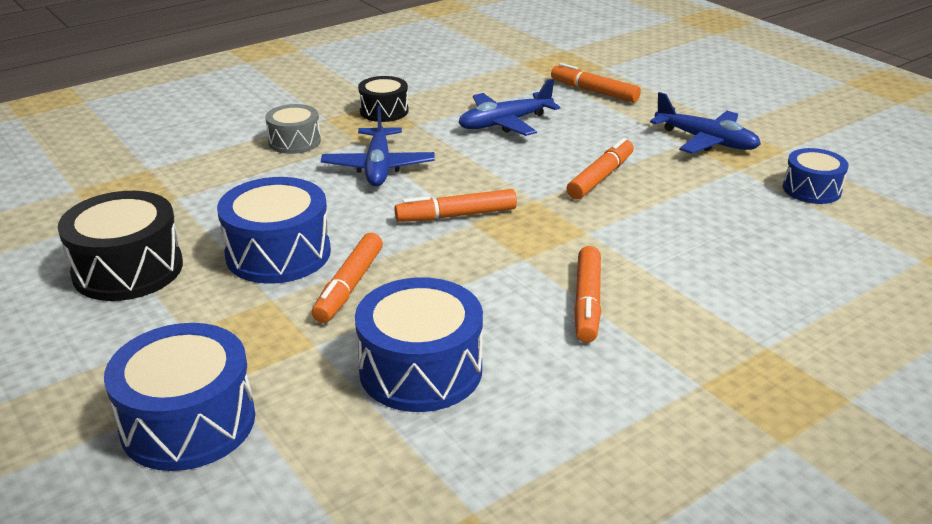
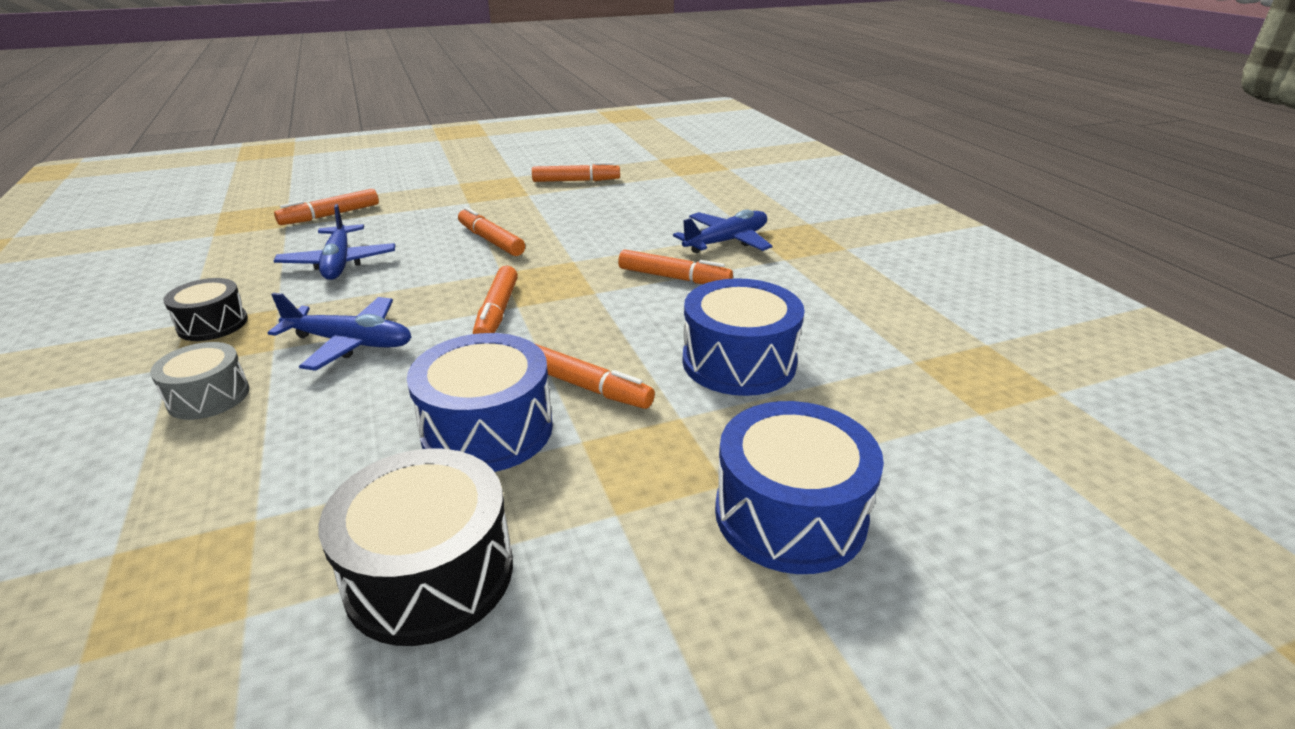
camera: 75 degrees left, 0 degrees up
(706, 141) = (474, 195): blue plane -> blue plane (726, 241)
(811, 189) = (576, 181): blue drum -> orange marker

